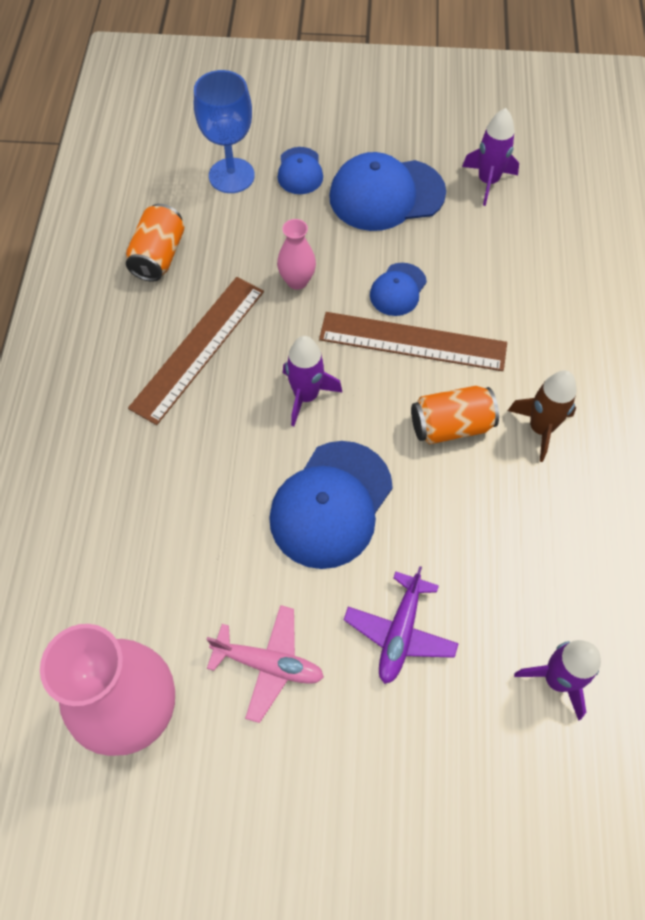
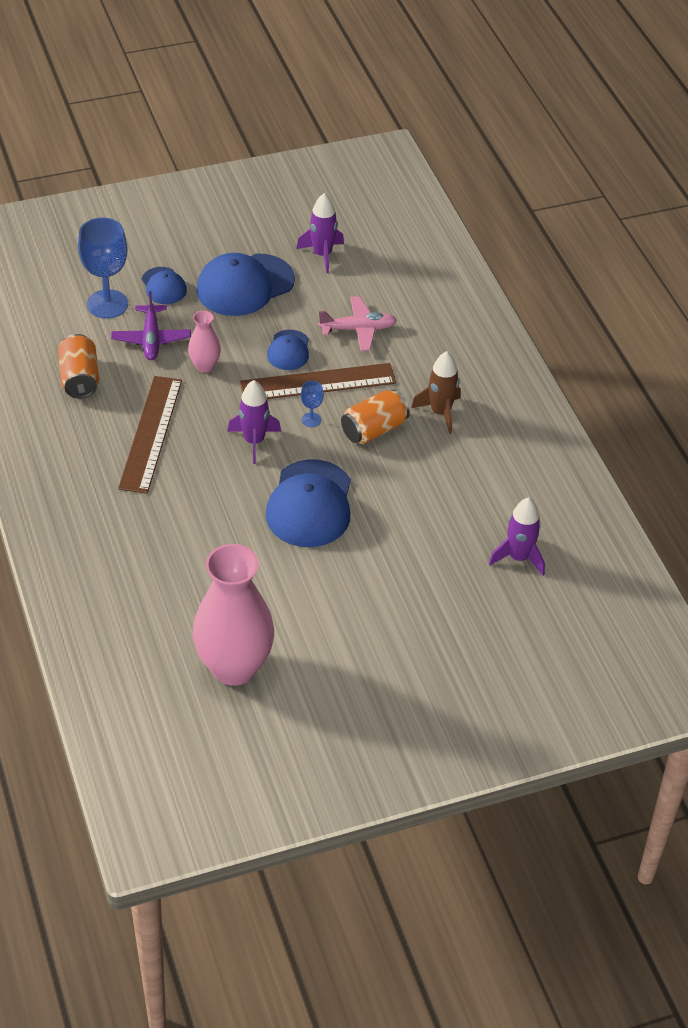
camera: 25 degrees left, 15 degrees down
(268, 664) = (315, 611): pink plane -> pink plane (358, 329)
(383, 388) = (311, 420): none -> blue goblet
(400, 632) = (399, 565): purple plane -> purple plane (151, 339)

